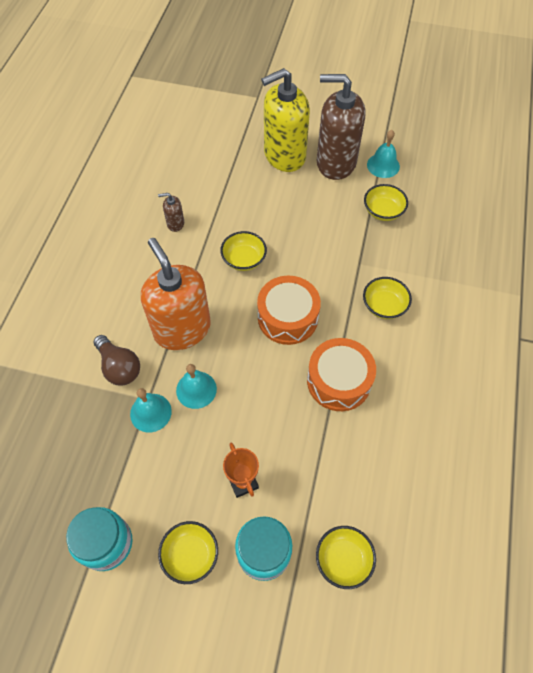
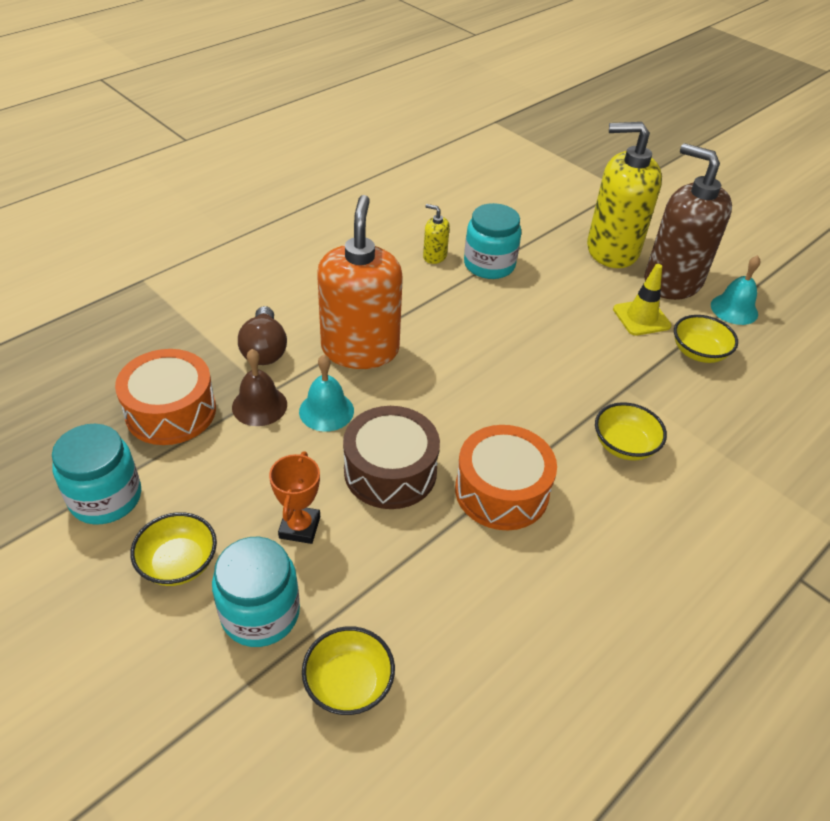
camera: 30 degrees right, 15 degrees down
(150, 412) = (259, 405): turquoise bell -> brown bell
(175, 223) = (434, 256): brown soap dispenser -> yellow soap dispenser
(216, 211) = (489, 265): none -> turquoise jar
(244, 259) = (484, 320): yellow bowl -> none
(267, 408) = (390, 471): none -> brown drum
(287, 317) = (490, 397): orange drum -> orange drum (171, 411)
(335, 202) = (641, 318): none -> yellow traffic cone

